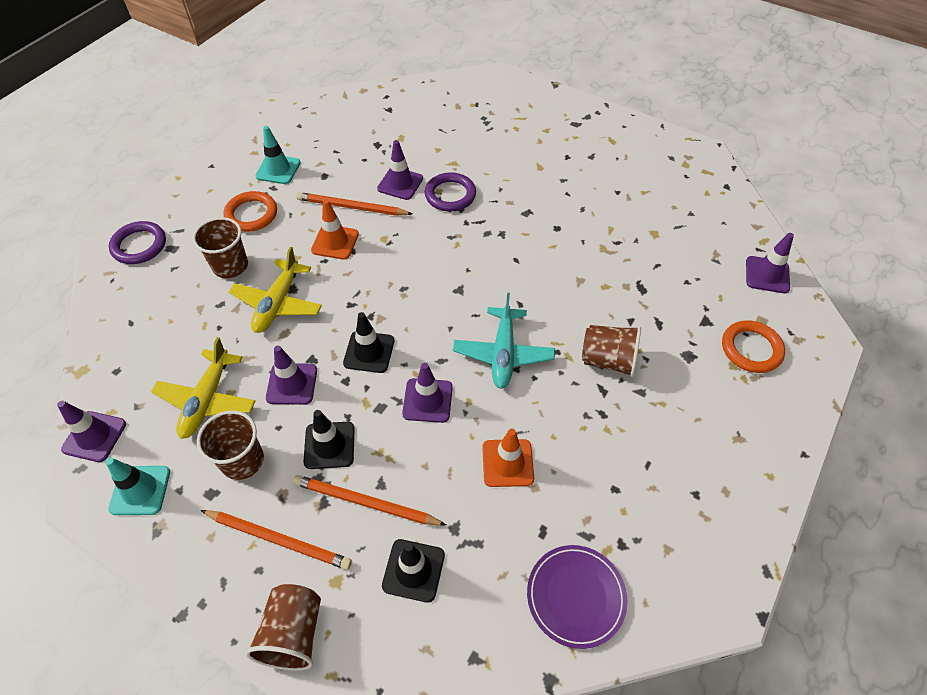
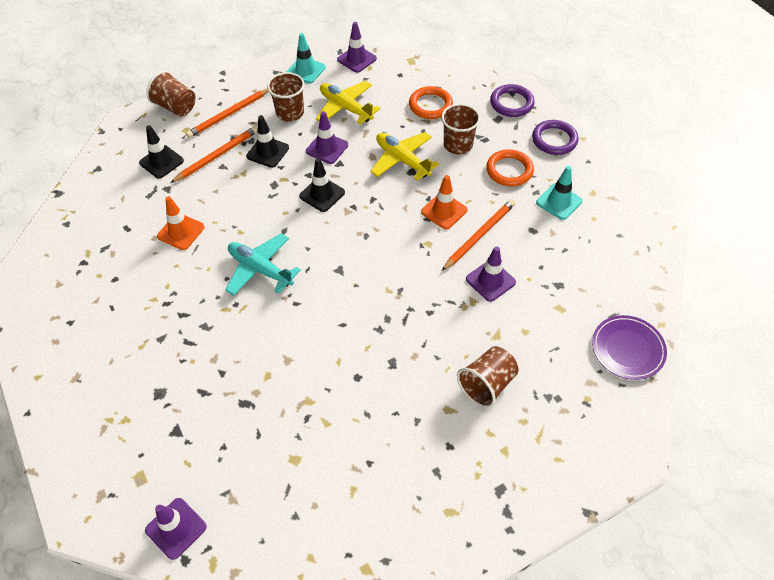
camera: 120 degrees right, 0 degrees up
(427, 400) = (259, 210): purple traffic cone -> none
(450, 195) = (452, 312): purple ring -> purple ring (554, 140)
(575, 596) = (81, 224): purple plate -> purple plate (627, 349)
(608, 360) = (201, 333): brown cup -> brown cup (487, 384)
(751, 349) = (125, 446): orange ring -> orange ring (430, 105)

